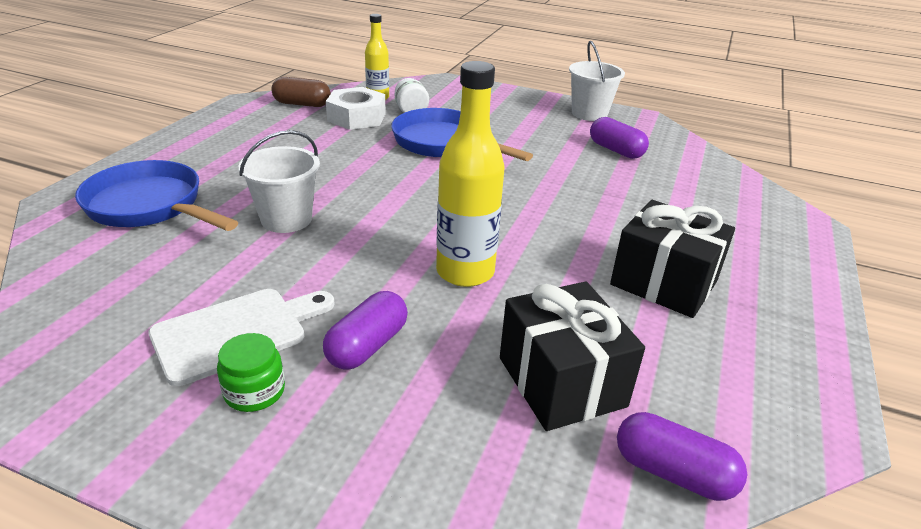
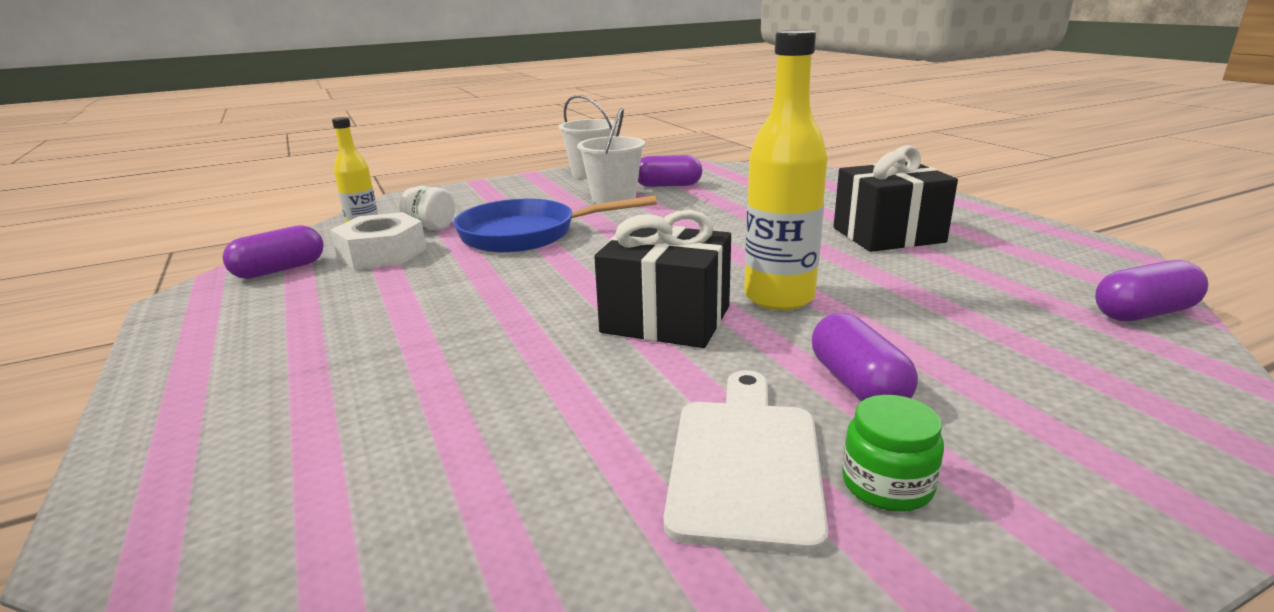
camera: 45 degrees left, 10 degrees down
(150, 206) = (315, 447): blue pan -> none
(286, 219) = (532, 356): white bucket -> white bucket (614, 198)
(302, 104) = (280, 270): brown capsule -> purple capsule
(561, 381) = (996, 313): black gift -> black gift (666, 319)

